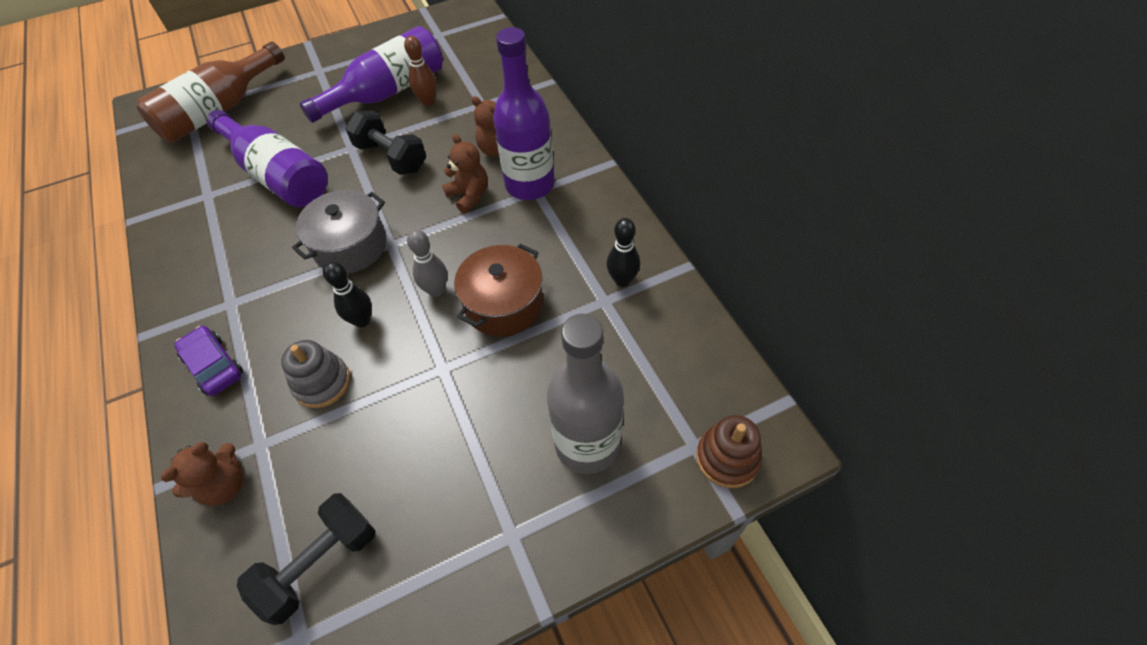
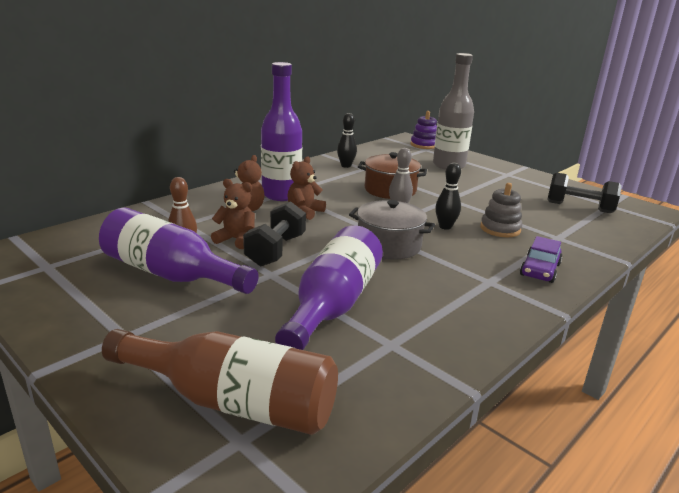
camera: 115 degrees left, 30 degrees down
(224, 485) = (591, 241): brown teddy bear -> brown teddy bear (236, 240)
(727, 458) = (424, 145): brown stacking toy -> purple stacking toy

